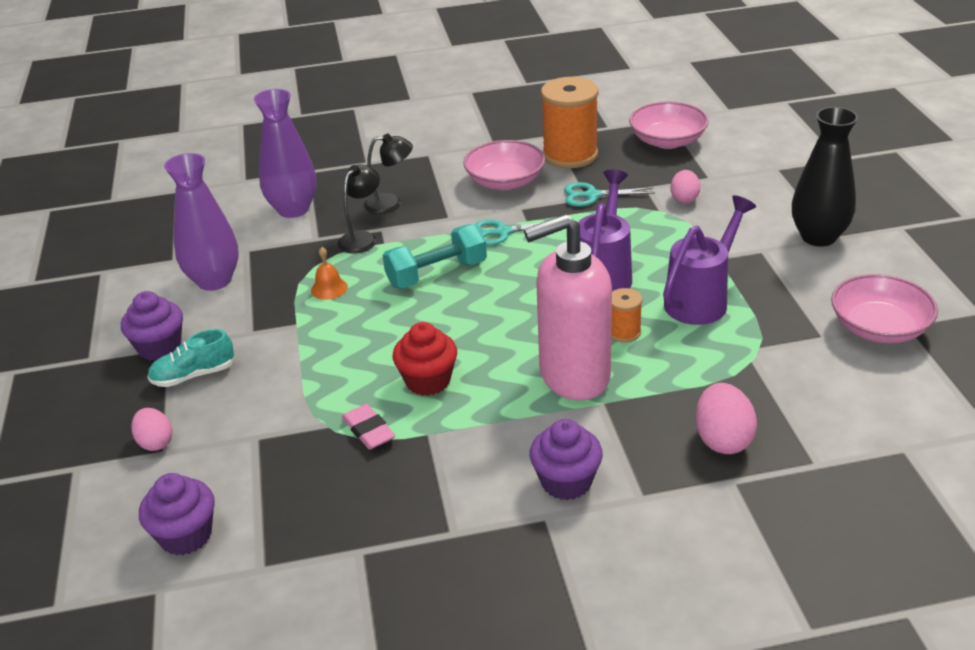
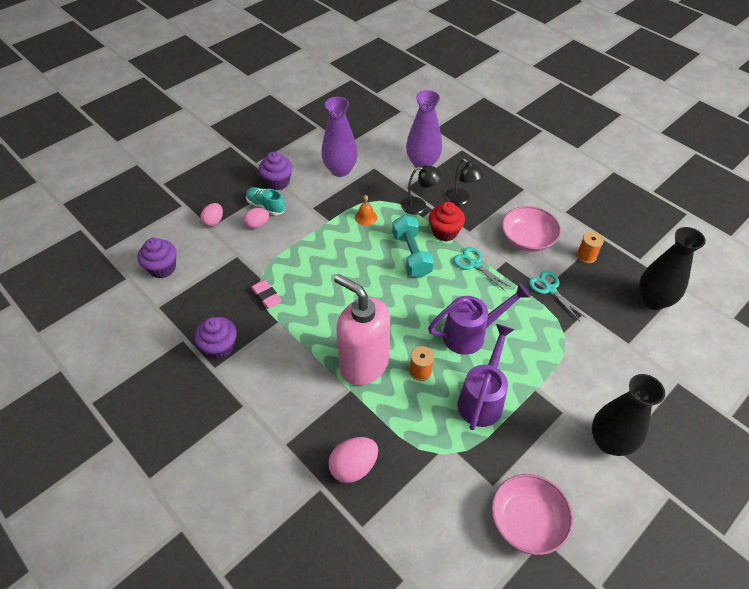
camera: 55 degrees right, 15 degrees up
(369, 430) = (266, 296): pink eraser -> pink eraser turned 60 degrees counterclockwise
(428, 381) = (318, 300): red cupcake -> red cupcake (445, 232)
(437, 274) = (411, 255): turquoise dumbbell -> turquoise dumbbell turned 45 degrees clockwise
(566, 482) = (275, 402): purple cupcake -> purple cupcake (220, 347)
(570, 155) = (586, 256): orange spool -> orange spool, size x0.48
(667, 141) = (653, 300): pink bowl -> black vase
(684, 199) = (589, 341): pink egg -> pink egg (257, 225)
(701, 300) = (482, 399): purple watering can -> purple watering can turned 75 degrees counterclockwise

